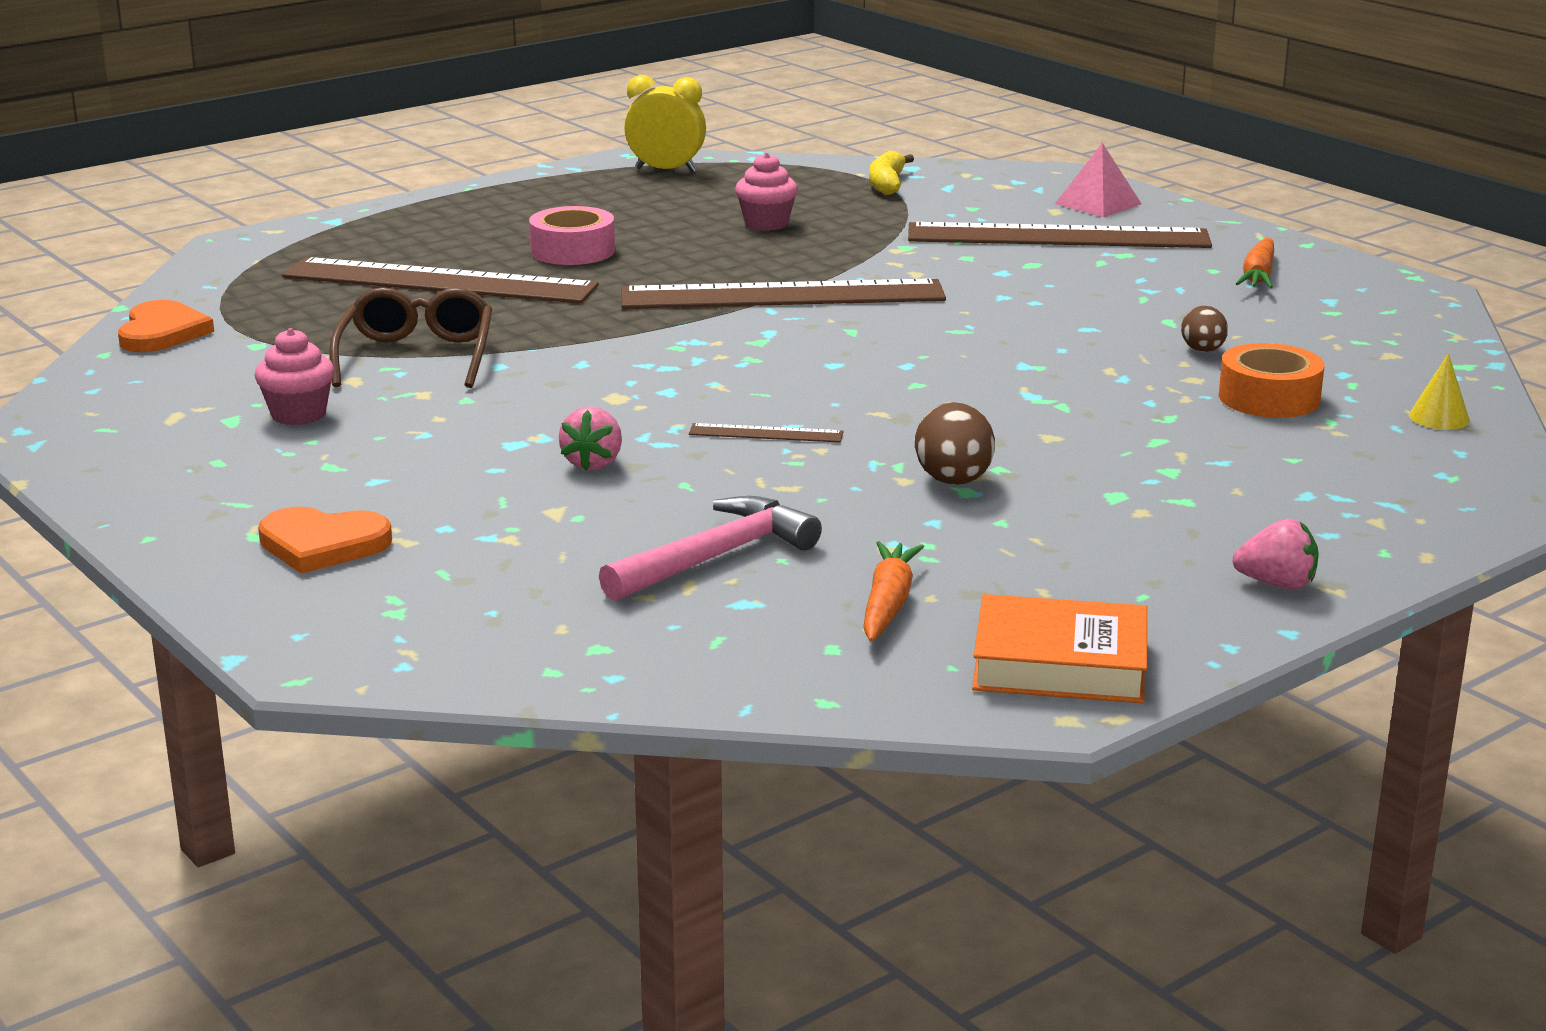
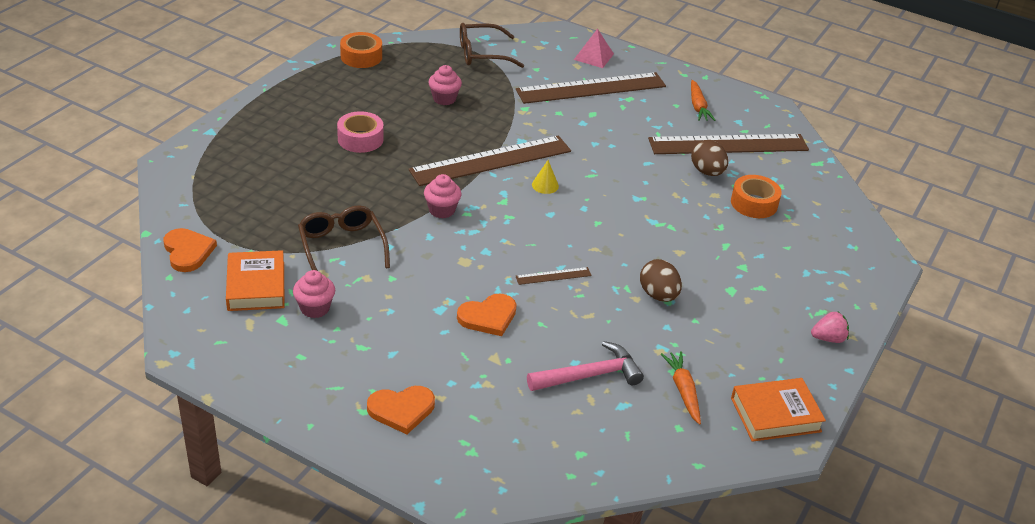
camera: 25 degrees left, 15 degrees up
(229, 379) = (256, 286): none -> orange book
(439, 282) = (308, 179): brown ruler -> brown ruler (728, 145)
(593, 463) = (488, 317): pink strawberry -> orange heart
(634, 338) = (442, 210): none -> pink cupcake
(666, 170) = (361, 57): yellow clock -> orange tape
(716, 557) = (590, 375): pink hammer -> pink hammer turned 45 degrees clockwise
(887, 184) = (482, 54): yellow banana -> brown glasses
(1203, 351) = (707, 172): brown egg -> brown egg, size x1.53
(1439, 417) = (829, 204): yellow cone -> yellow cone (545, 185)

